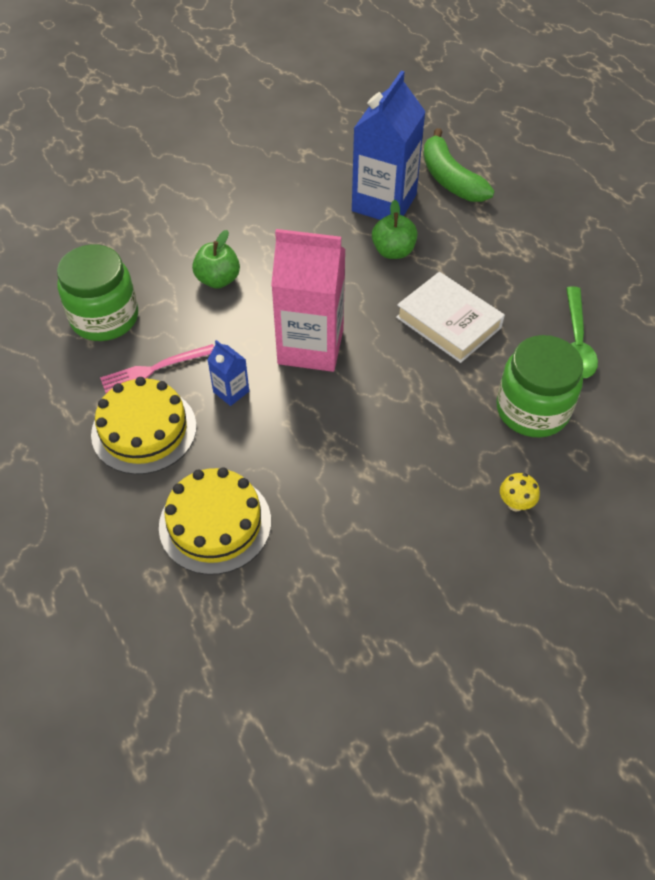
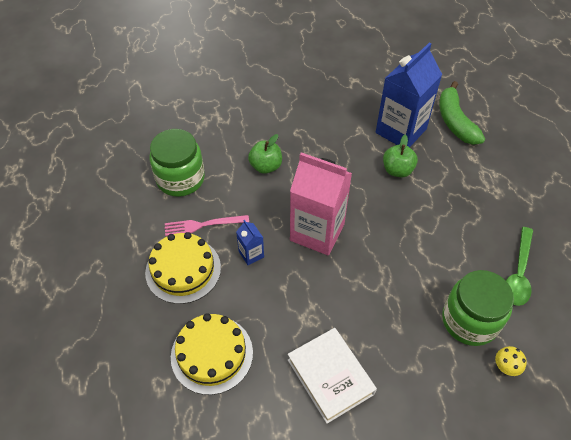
camera: 15 degrees right, 0 degrees up
(448, 322) = (424, 235): white book -> white book (330, 377)
(515, 504) = (436, 395): yellow mushroom -> yellow mushroom (505, 367)

